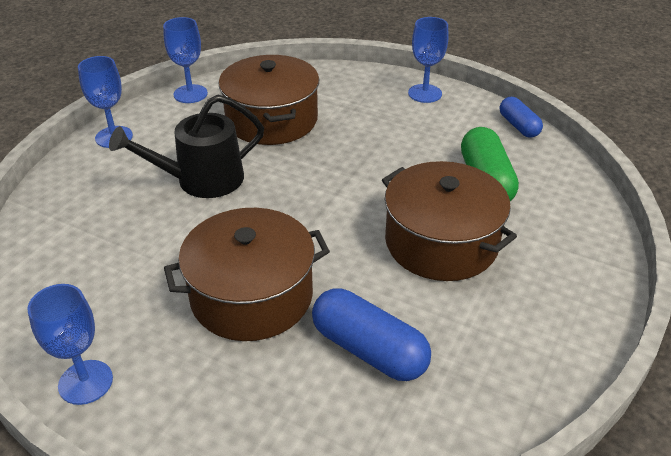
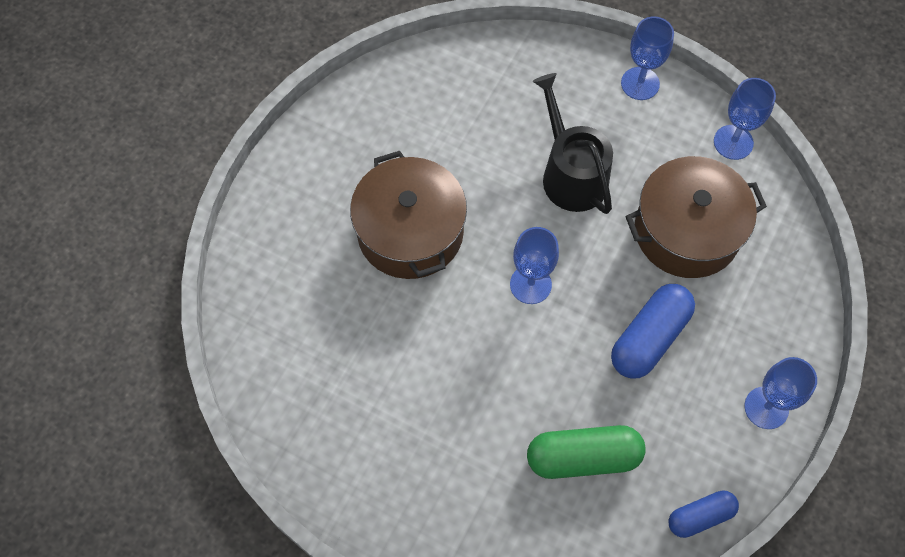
camera: 90 degrees right, 25 degrees up
(85, 382) = (325, 127): blue goblet -> blue goblet (530, 284)
(369, 350) = (347, 325): blue capsule -> blue capsule (649, 338)
(441, 242) = (480, 398): brown pot -> none

